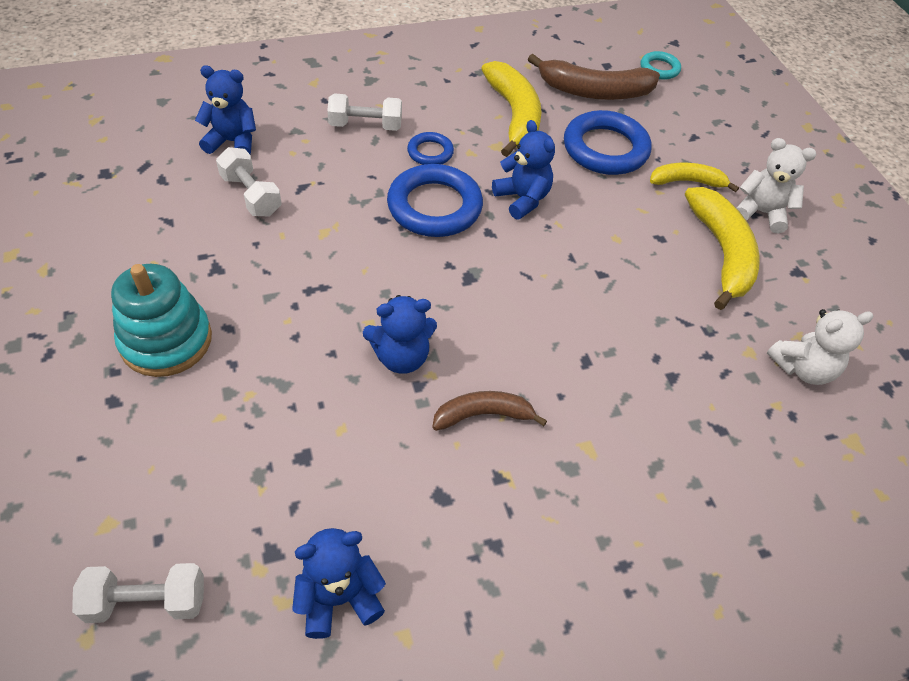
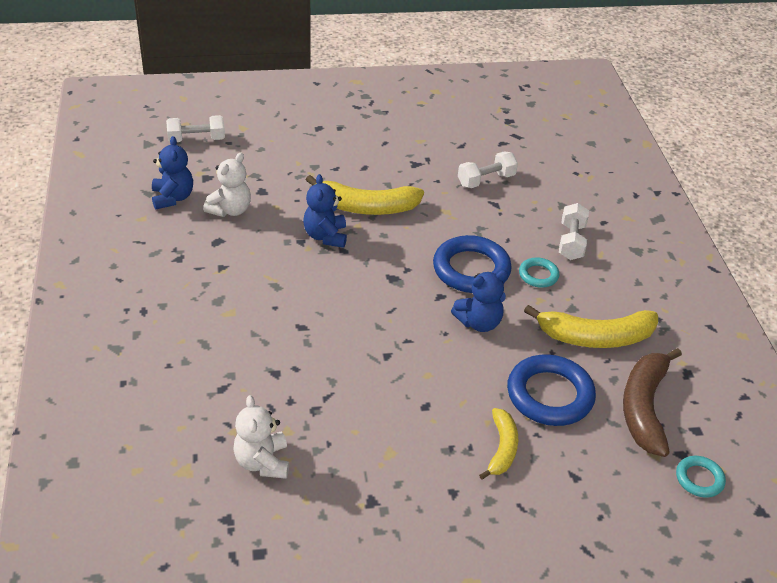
camera: 100 degrees right, 10 degrees down
(147, 601) = (196, 139): white dumbbell -> white dumbbell turned 75 degrees clockwise
(166, 340) = (358, 145): turquoise stacking toy -> none
(232, 142) = (545, 173): blue teddy bear -> none
(430, 152) = (538, 275): blue ring -> turquoise ring
(483, 415) = (269, 267): brown banana -> none
(721, 253) = (402, 447): yellow banana -> yellow banana (365, 207)
(761, 213) = (454, 498): white teddy bear -> white teddy bear (230, 210)

